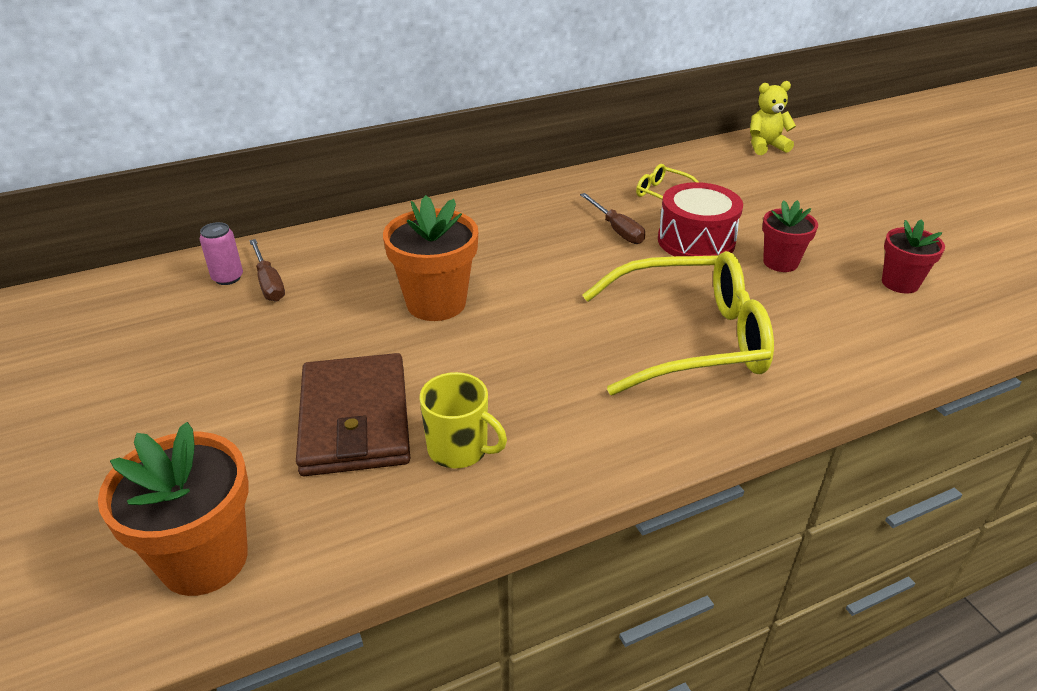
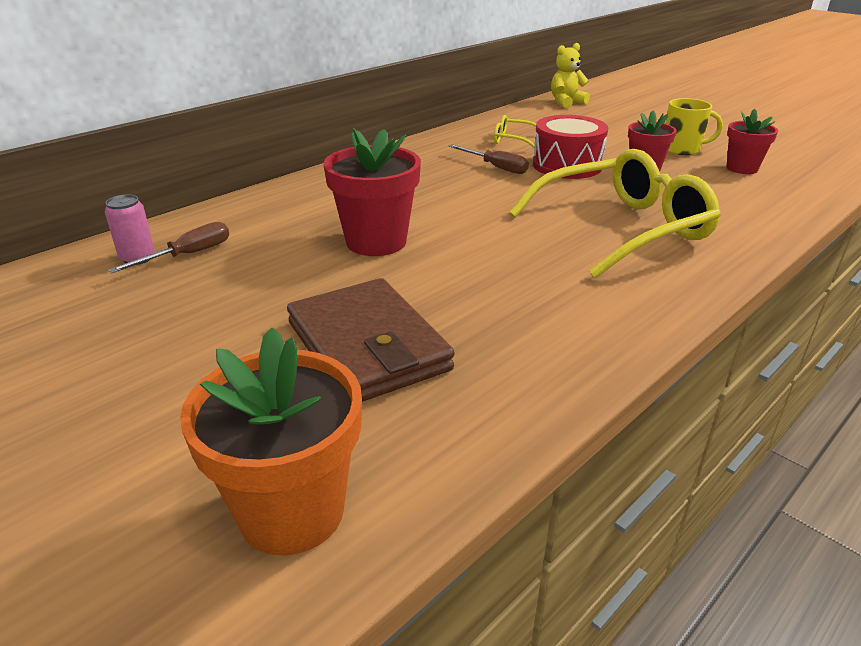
camera: 20 degrees left, 5 degrees down
(269, 283) = (188, 255): brown screwdriver -> brown screwdriver turned 90 degrees counterclockwise
(436, 303) = (376, 242): orange flower pot -> red flower pot
(459, 449) = (492, 347): yellow mug -> yellow mug (682, 149)

